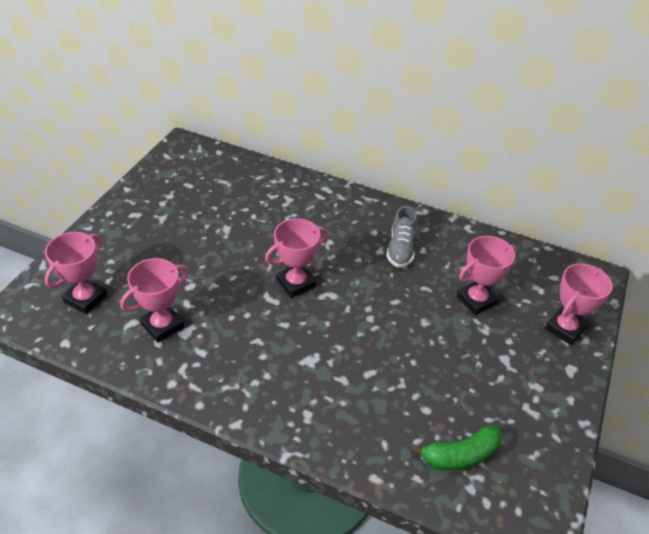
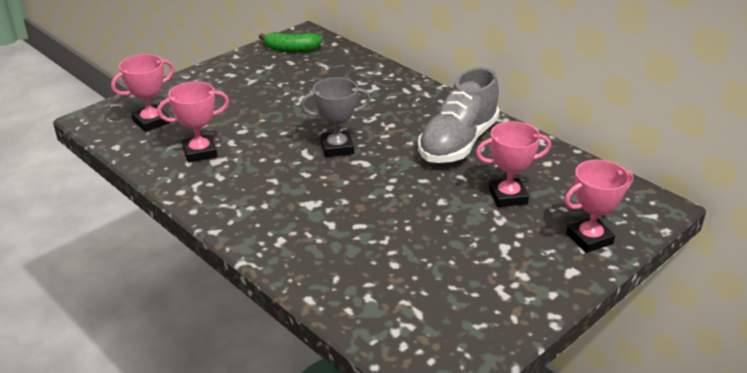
camera: 25 degrees right, 10 degrees down
(295, 283) = (337, 148): pink trophy -> grey trophy
(400, 249) = (458, 143): grey shoe -> grey shoe, size x1.79
(460, 455) = (403, 305): green banana -> green banana (291, 49)

